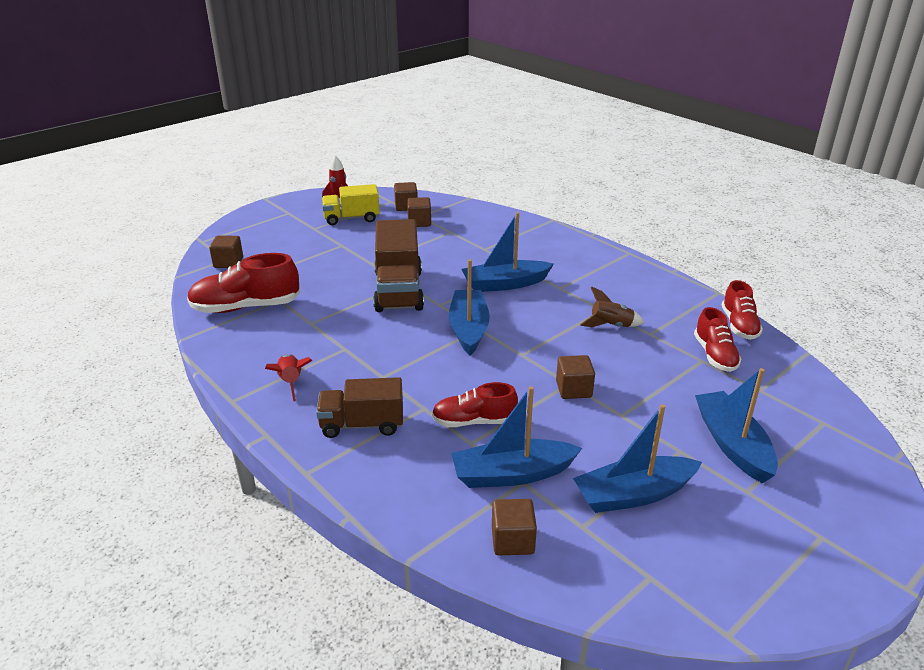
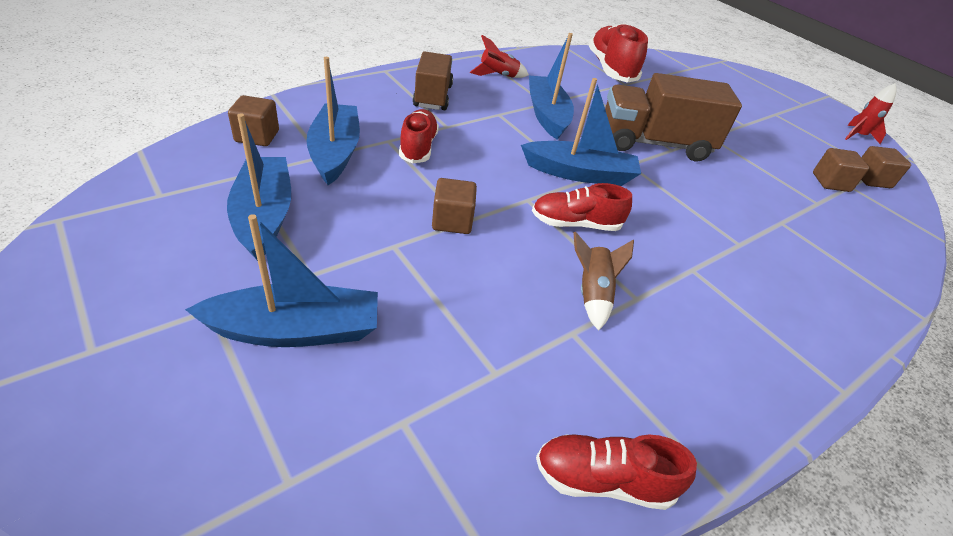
camera: 90 degrees right, 10 degrees up
(228, 262) = (685, 68): brown cube -> none
(351, 218) = (812, 138): yellow truck -> none
(505, 284) = (688, 220): blue boat -> blue boat (547, 115)
(715, 355) = (507, 396): red shoe -> red shoe (575, 224)

